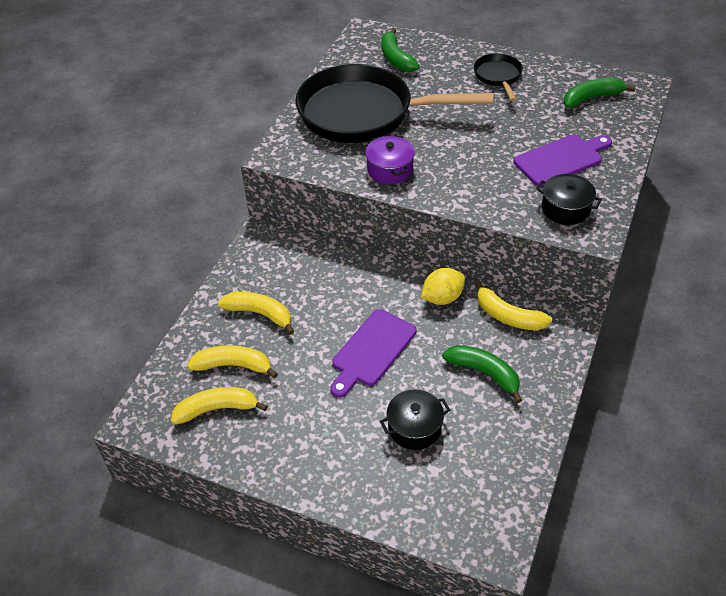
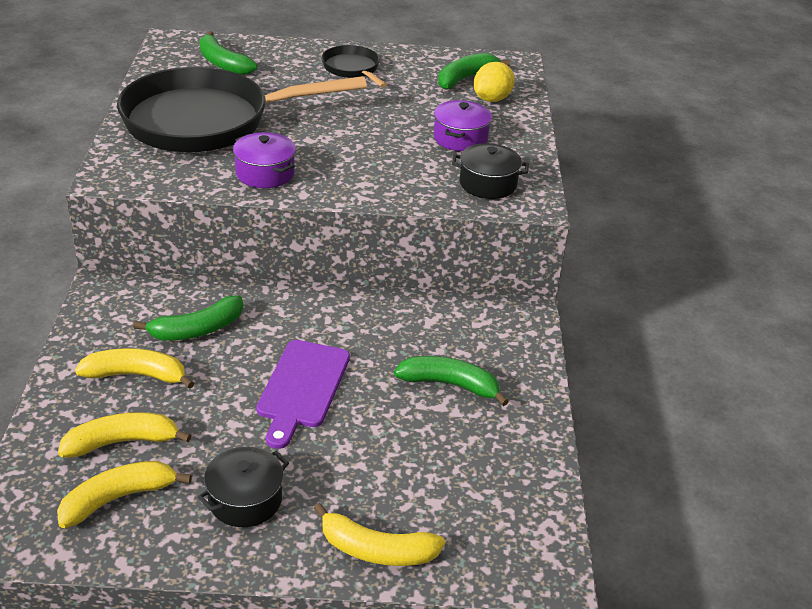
camera: 25 degrees left, 10 degrees down
(314, 285) = (197, 329): none -> green banana
(414, 428) = (391, 461): black pot -> black pot (245, 500)
(442, 298) = (366, 315): yellow lemon -> yellow lemon (491, 99)
(508, 316) = (451, 320): yellow banana -> yellow banana (376, 550)
(561, 159) = (460, 138): purple cutting board -> purple pot

